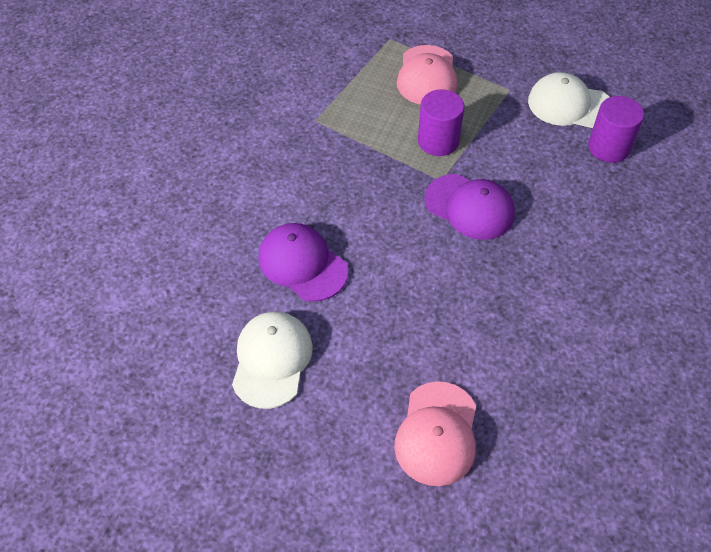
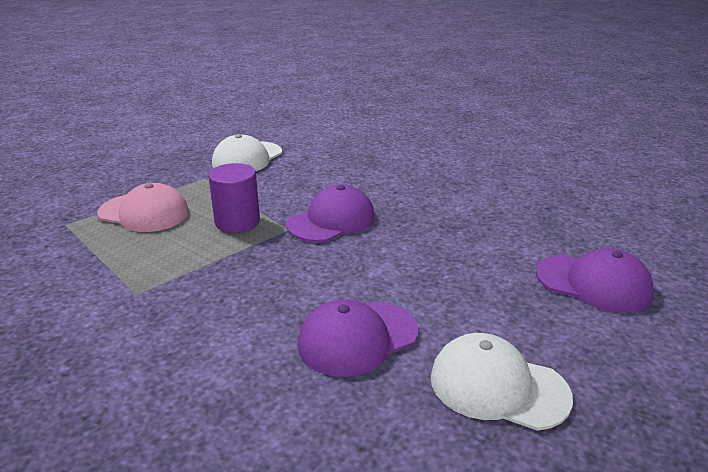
camera: 75 degrees left, 25 degrees down
(437, 433) = (593, 283): pink cap -> purple cap
(609, 147) = (305, 153): purple cylinder -> none

